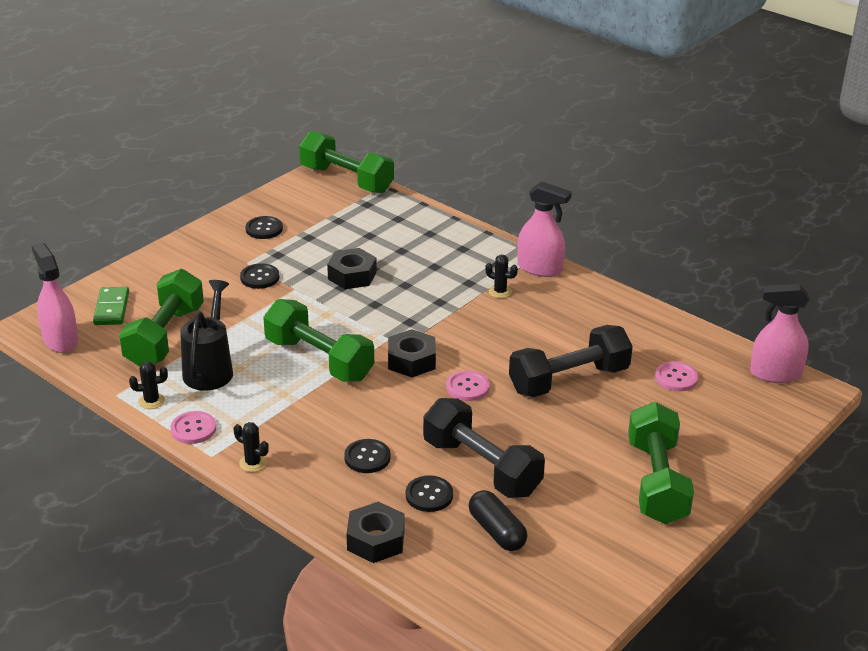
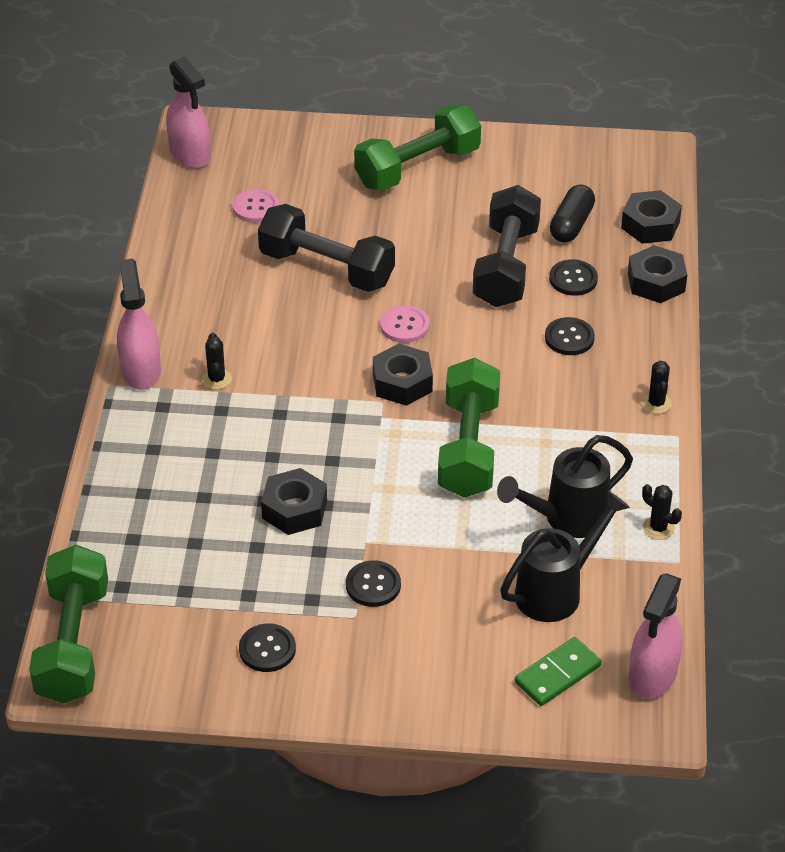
camera: 125 degrees left, 10 degrees up
(165, 336) = (556, 591): green dumbbell -> black watering can
(193, 429) = (660, 471): pink button -> none
(449, 580) = (650, 225): none -> black nut

